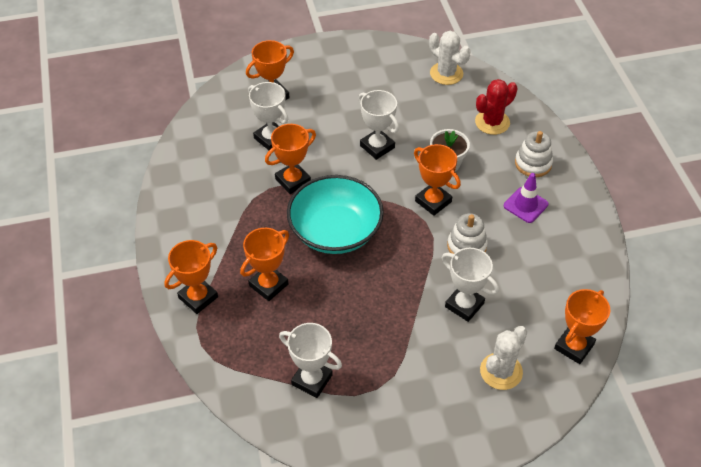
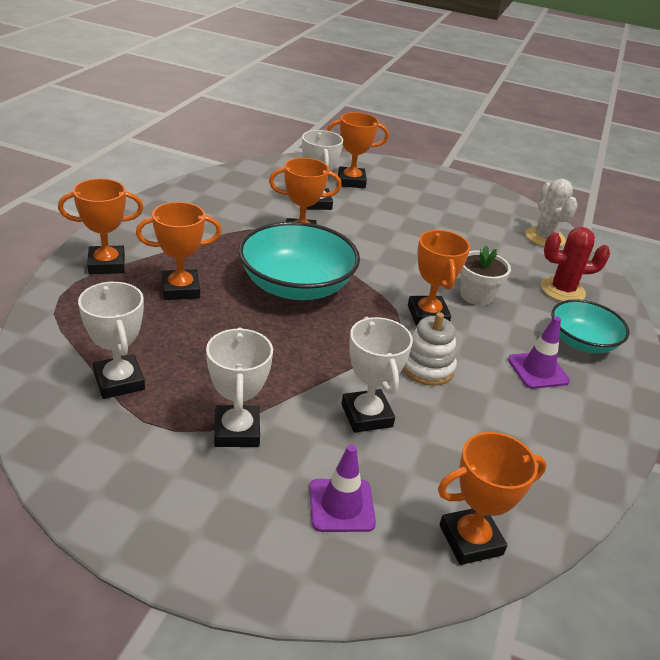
camera: 30 degrees right, 15 degrees down
(377, 147) = (413, 251): white trophy -> white trophy (237, 431)
(501, 371) = (341, 505): white cactus -> purple traffic cone
(533, 163) = (582, 342): white stacking toy -> turquoise bowl

